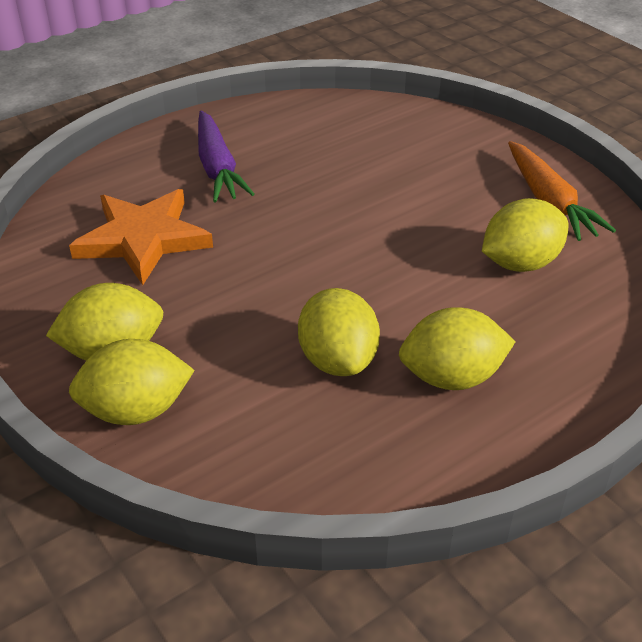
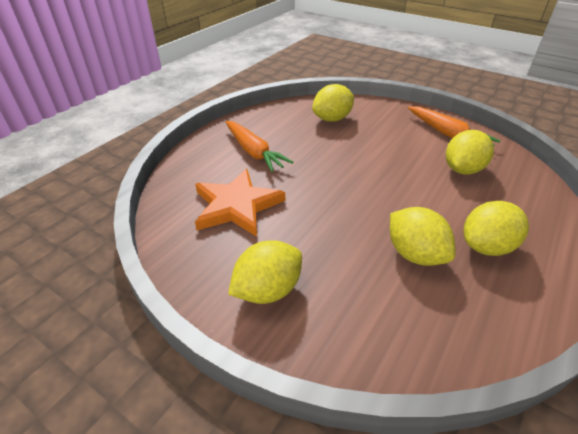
camera: 20 degrees left, 0 degrees up
(136, 410) = (314, 330): yellow lemon -> yellow lemon (332, 119)
(217, 168) = (254, 152): purple carrot -> orange carrot

